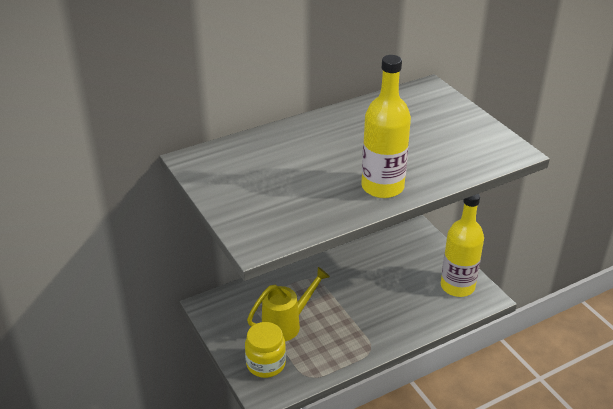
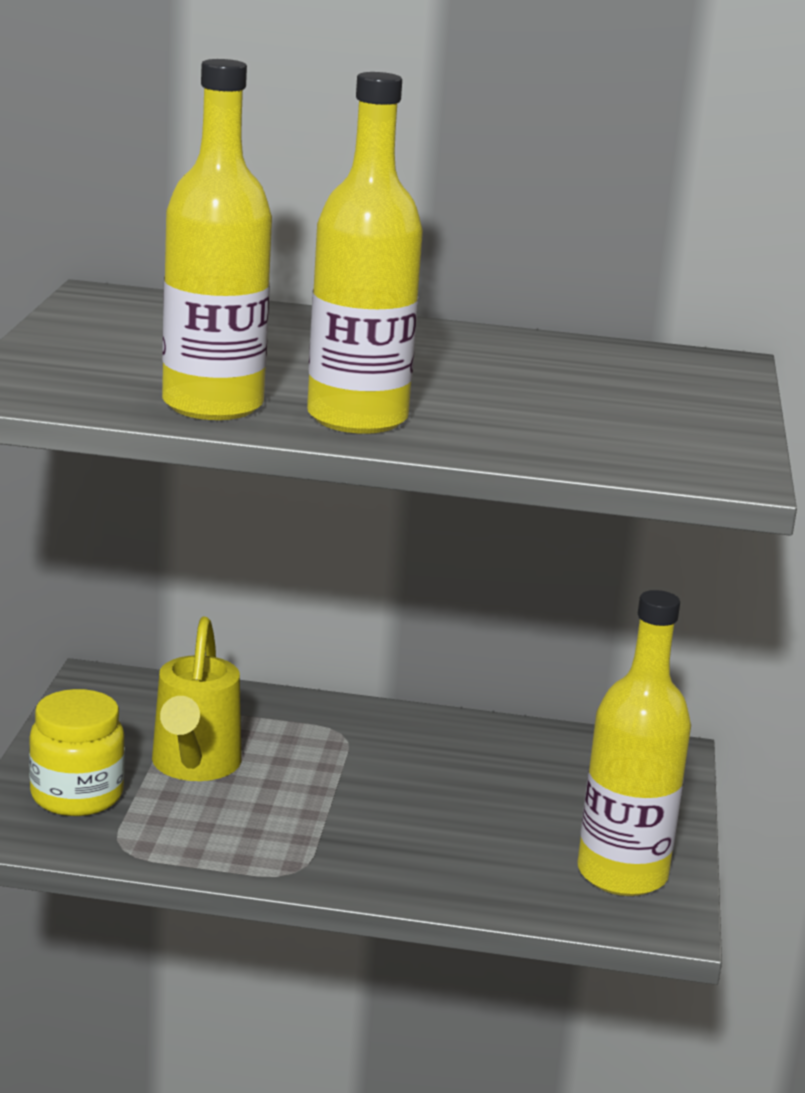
camera: 35 degrees right, 15 degrees down
(286, 324) = (194, 766): yellow watering can -> yellow watering can turned 90 degrees clockwise
(331, 208) = (212, 405): none -> yellow bottle

